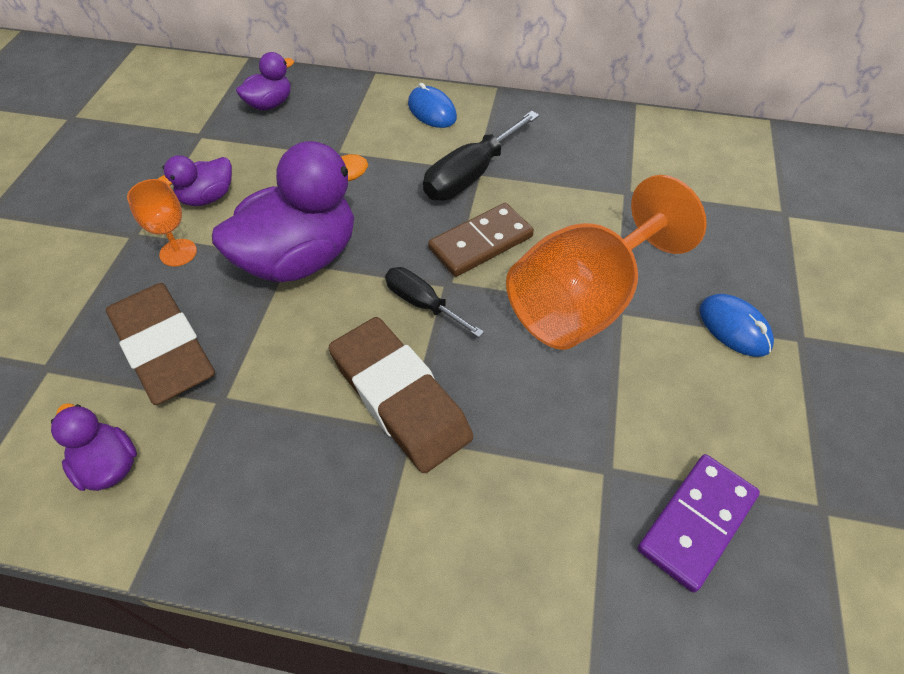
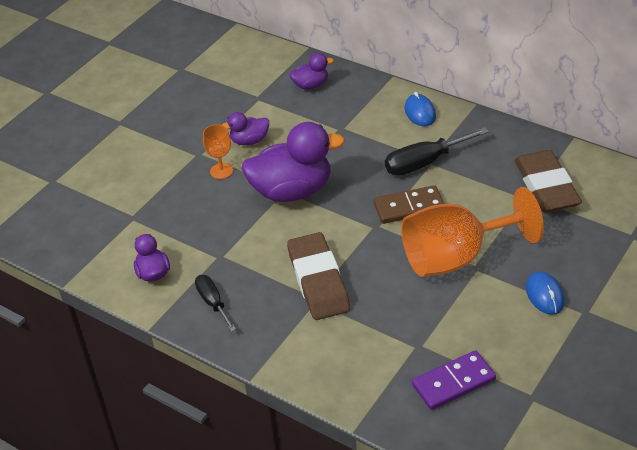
camera: 25 degrees right, 10 degrees down
(164, 348) = (198, 222): brown eraser -> brown eraser (546, 186)
(422, 303) = (354, 234): black screwdriver -> black screwdriver (213, 303)

